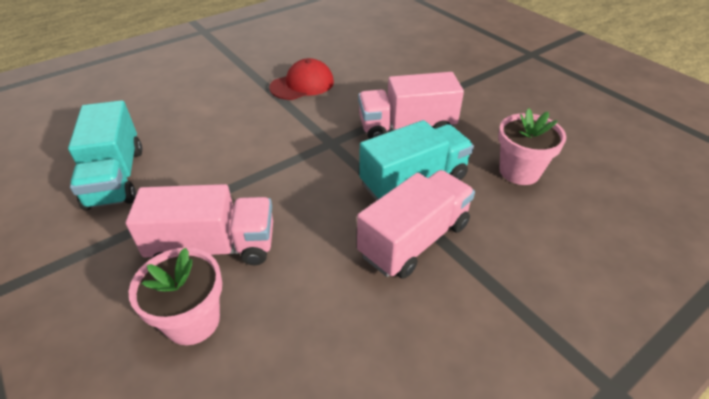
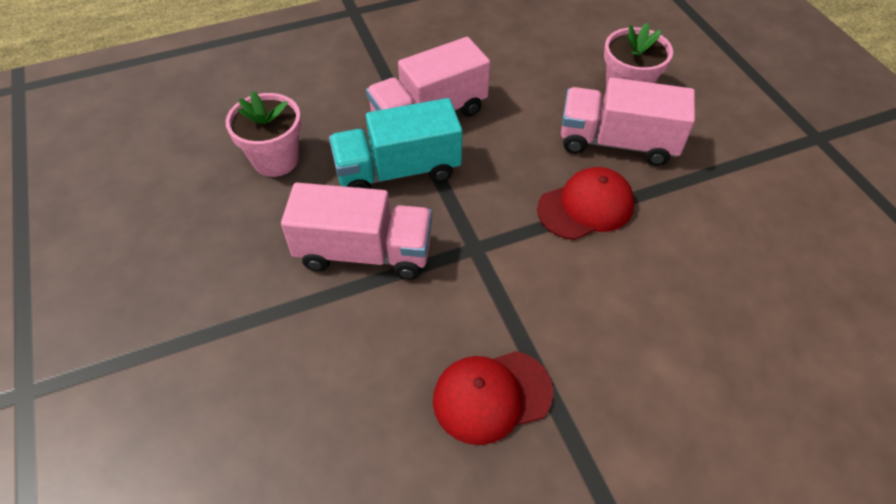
camera: 165 degrees left, 10 degrees up
(116, 177) = (752, 248): turquoise truck -> none
(248, 183) = (586, 207): none -> red cap

